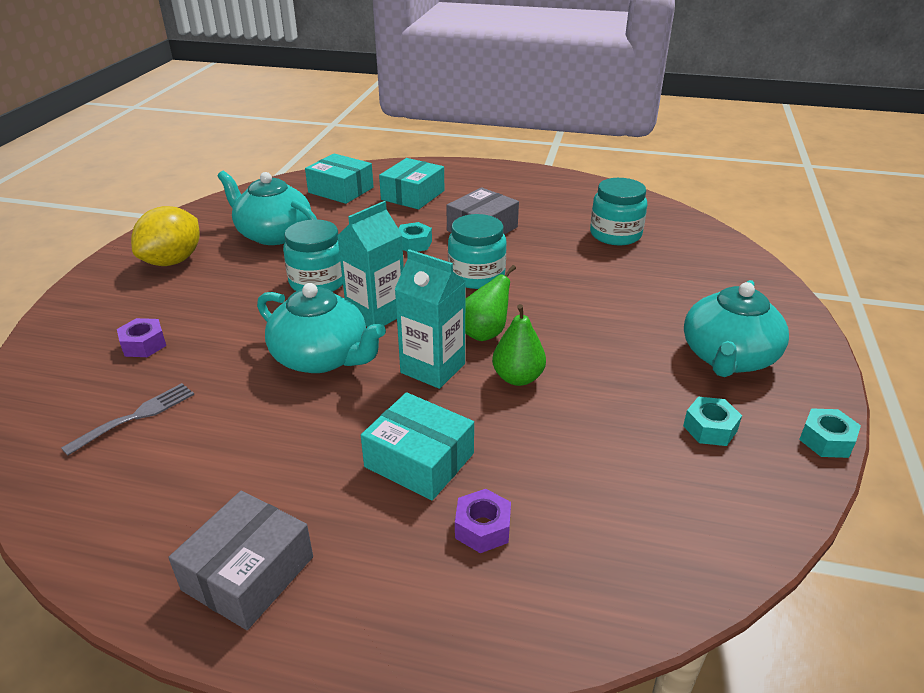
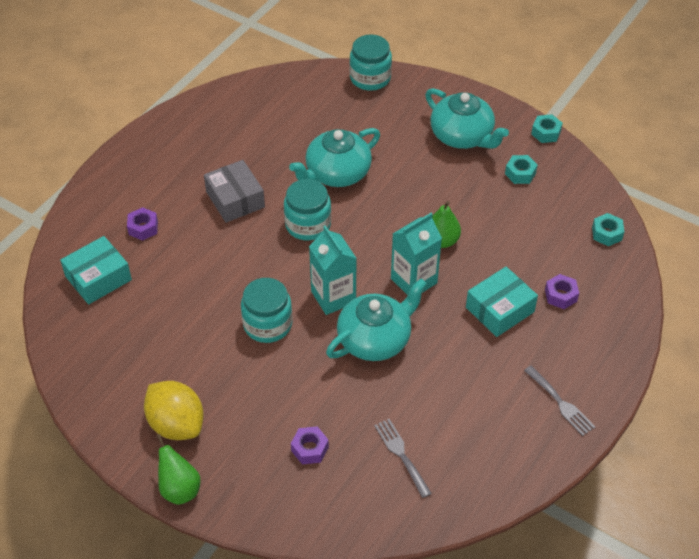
camera: 70 degrees left, 15 degrees up
(248, 573) = (561, 403): grey box -> grey fork
(273, 234) = (164, 343): turquoise teapot -> turquoise teapot (336, 173)
(413, 195) = (143, 228): turquoise box -> purple nut
(414, 243) = (236, 249): turquoise nut -> turquoise nut (606, 233)
(484, 333) = (385, 242): green pear -> green pear (179, 489)
(615, 234) = (288, 125): turquoise jar -> turquoise jar (370, 78)

